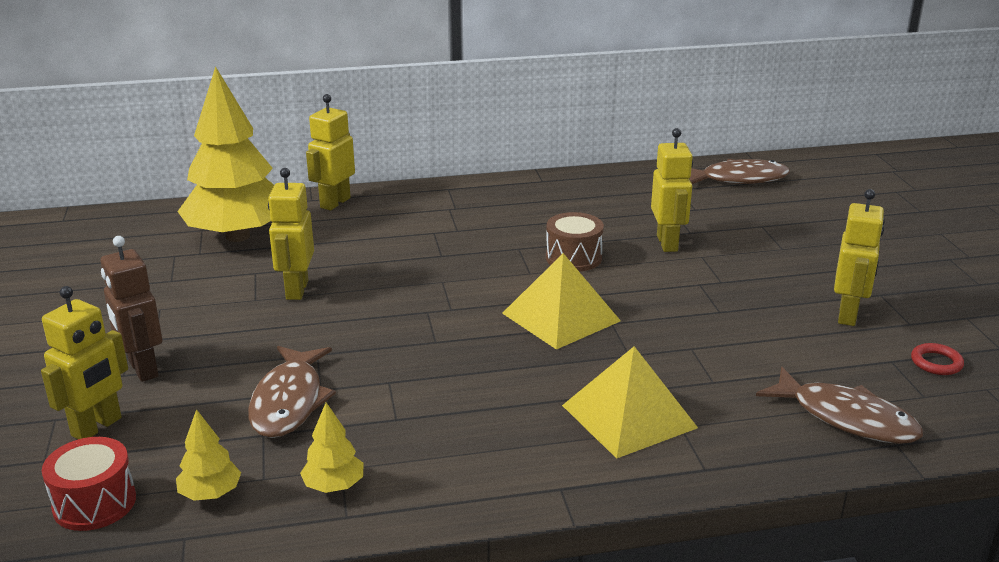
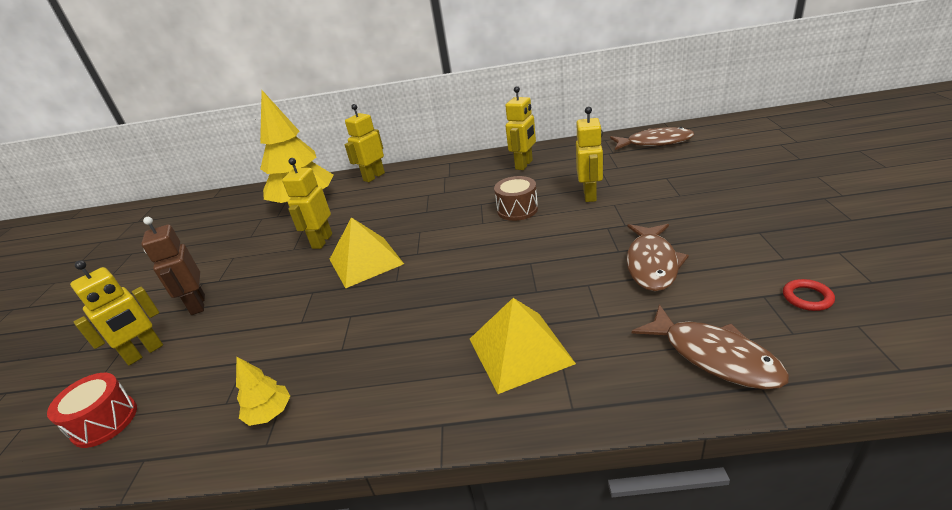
camera: 15 degrees right, 5 degrees up
(210, 494) = (182, 417): yellow tree -> none
(289, 402) = (275, 333): brown fish -> brown fish (652, 264)
(561, 317) = (493, 258): yellow pyramid -> yellow pyramid (365, 261)
(848, 315) = (728, 252): yellow robot -> yellow robot (524, 165)

